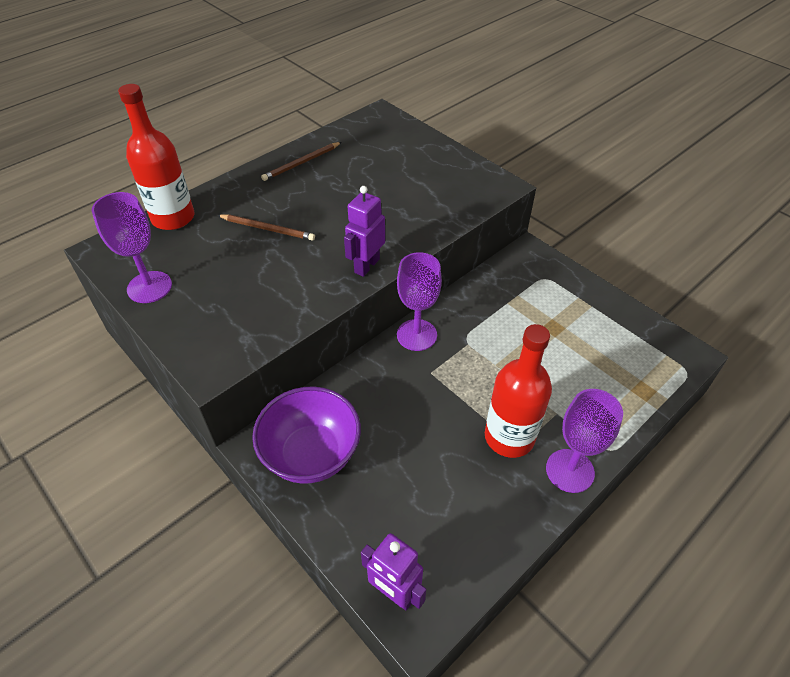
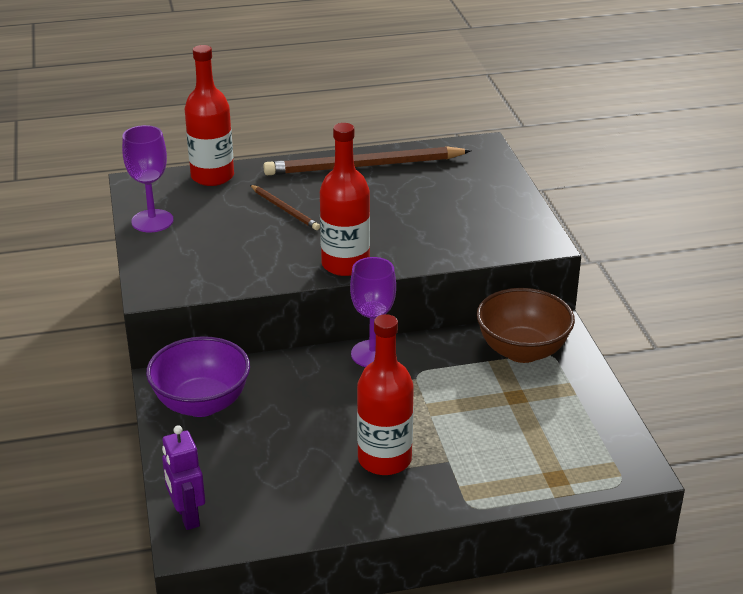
camera: 30 degrees right, 15 degrees down
(301, 163) = (363, 166): brown pencil -> brown pencil, size x2.02
(366, 266) = (345, 264): purple robot -> red bottle
(523, 283) = (522, 351): none -> brown bowl
(570, 470) = (416, 504): purple goblet -> none

